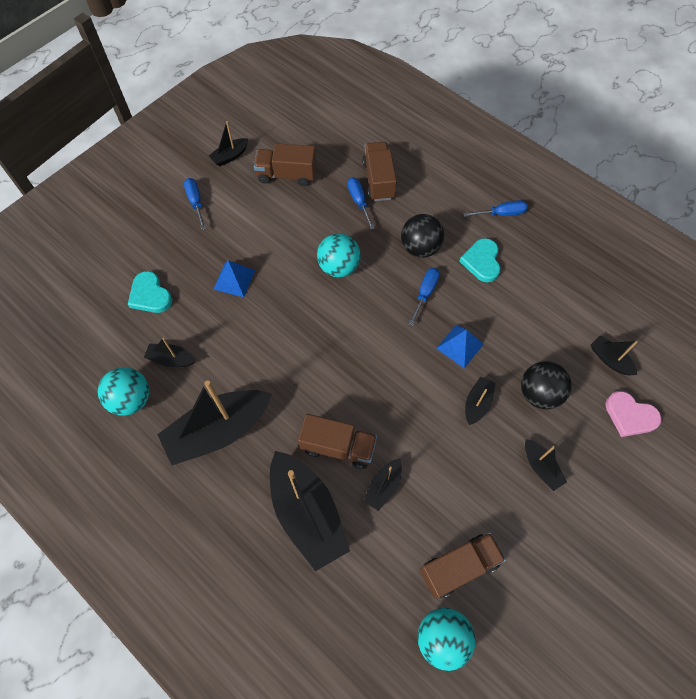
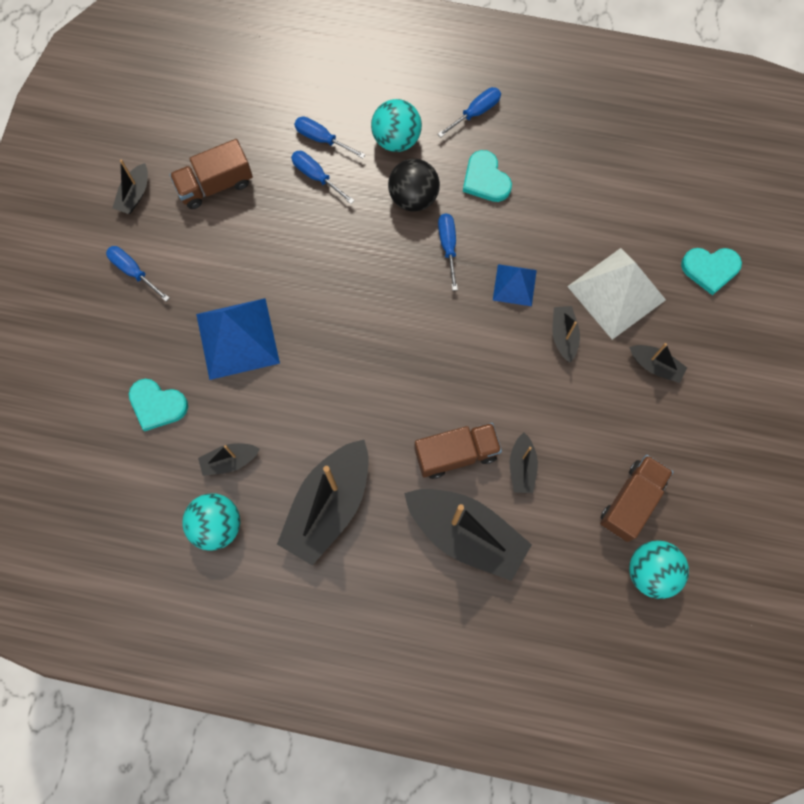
camera: 30 degrees left, 10 degrees up
(234, 279) = (237, 338): blue pyramid -> blue pyramid, size x1.78
(339, 267) = (341, 264): turquoise ball -> turquoise ball (396, 139)
(378, 180) = (322, 139): brown truck -> blue screwdriver
(539, 393) = (616, 293): black ball -> white pyramid
(610, 359) = (664, 221): black boat -> none
(630, 415) = (710, 269): pink heart -> turquoise heart

